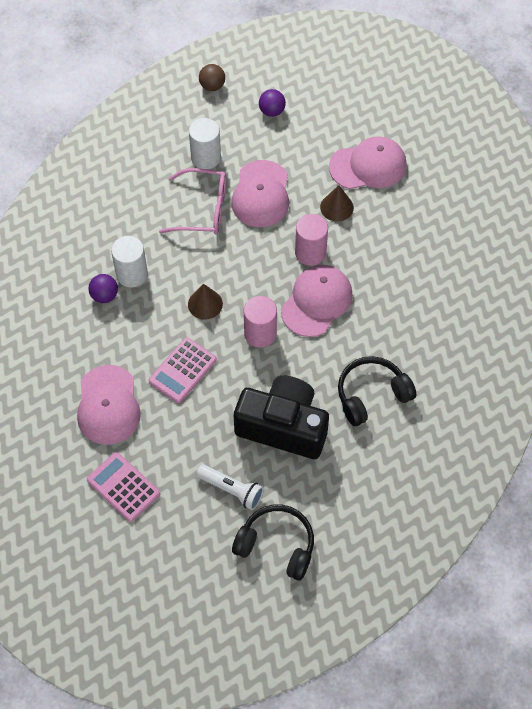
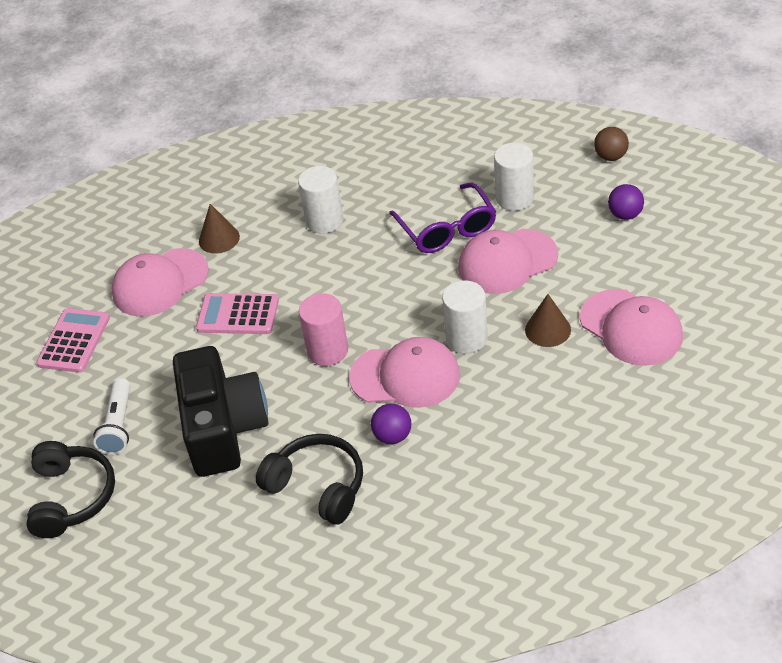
camera: 65 degrees right, 15 degrees down
(104, 295) = (284, 216): purple ball -> purple ball (392, 436)
(203, 209) = (447, 229): pink glasses -> purple glasses
(205, 304) = (331, 290): brown cone -> brown cone (219, 239)
(310, 252) = (466, 338): pink cylinder -> white cylinder

